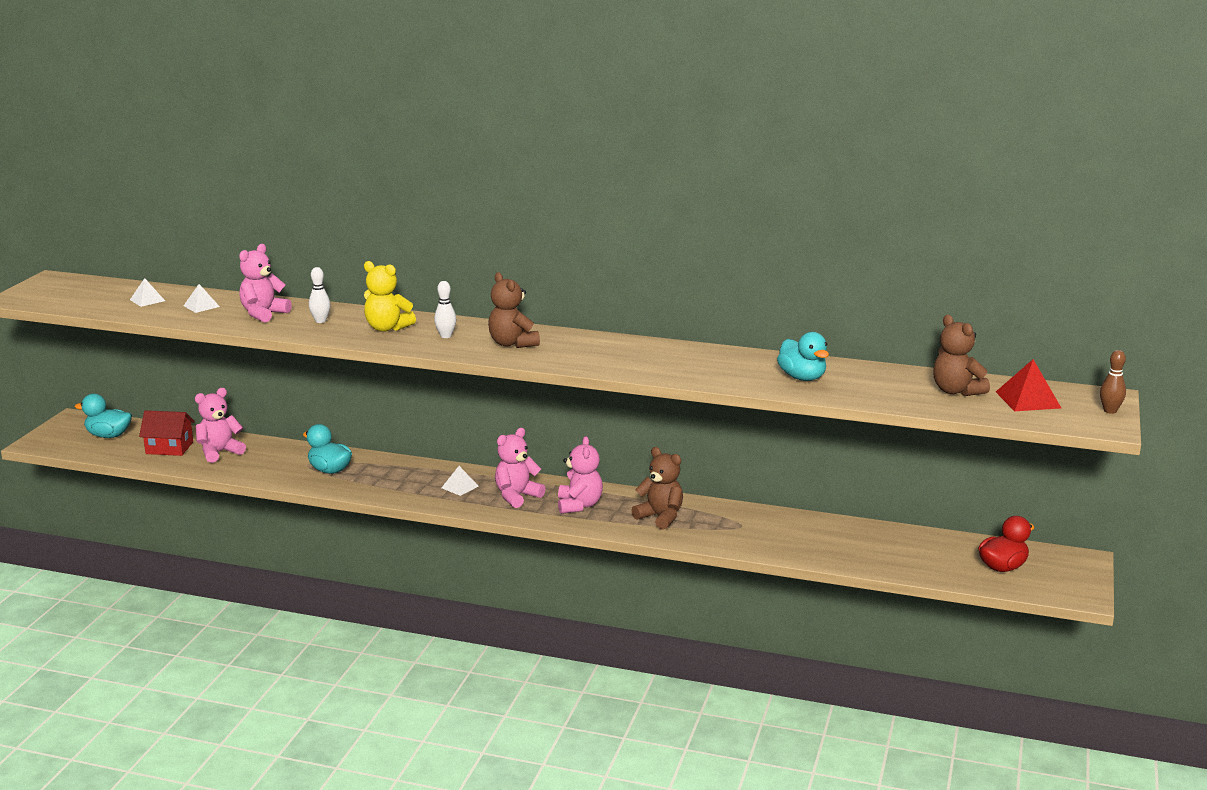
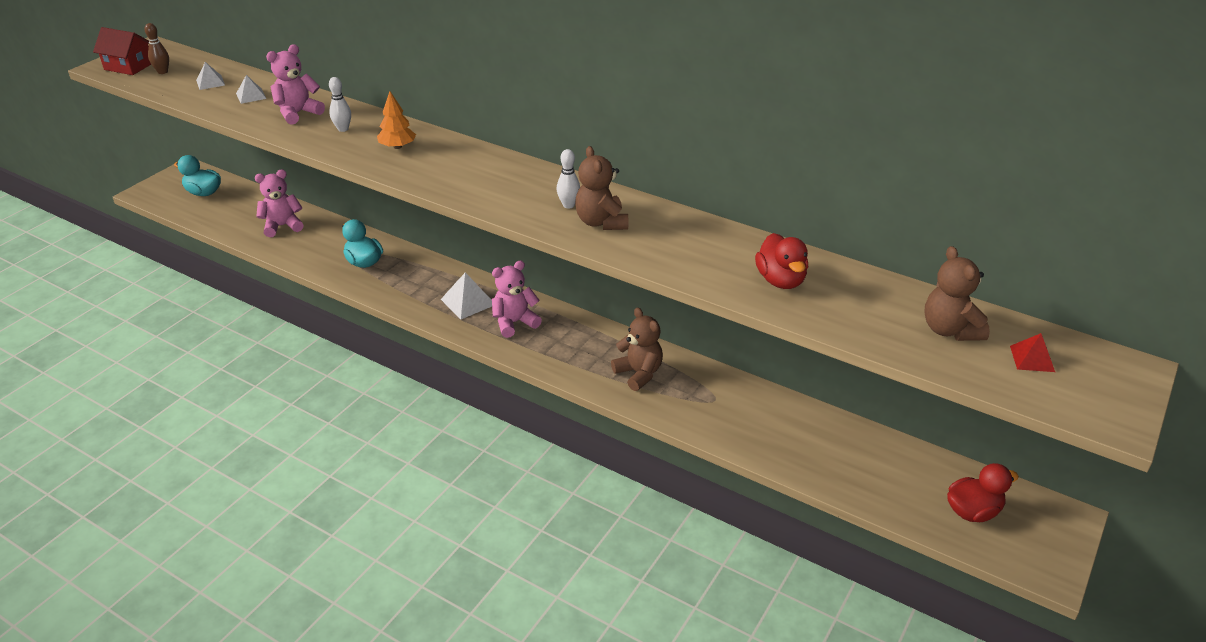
camera: 15 degrees right, 15 degrees up
(169, 448) = (244, 214): red house -> red house (128, 66)
(387, 328) = (397, 147): yellow teddy bear -> orange tree
(446, 336) = (446, 165): white bowling pin -> white bowling pin (568, 205)
(460, 487) = (468, 302): white pyramid -> white pyramid, size x1.59
(512, 343) = (504, 185): brown teddy bear -> brown teddy bear (601, 222)
(579, 505) = (567, 344): pink teddy bear -> none
(802, 378) = (780, 280): turquoise duck -> red duck
(1028, 399) = (1032, 358): red pyramid -> red pyramid, size x0.63
(1110, 411) = (1130, 395): brown bowling pin -> brown bowling pin (163, 72)

